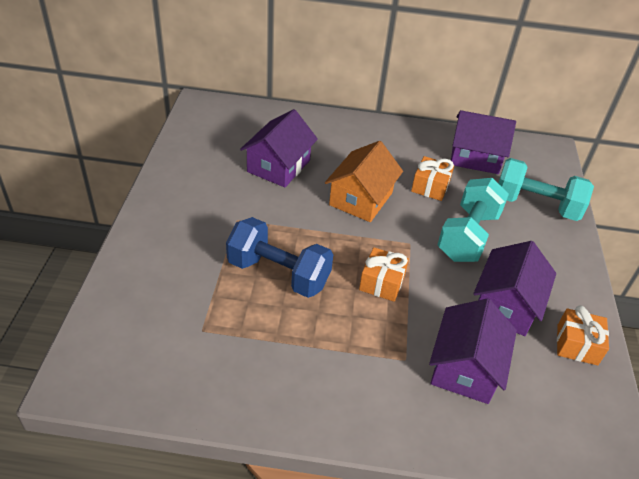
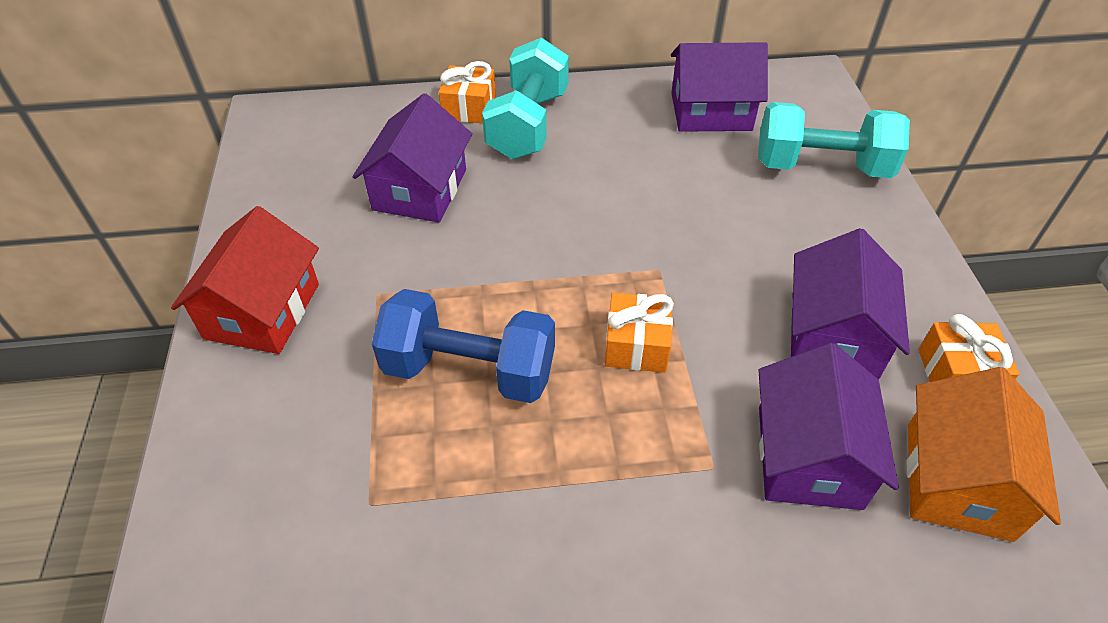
camera: 10 degrees left, 5 degrees up
(169, 214) = (263, 311): none -> red house
(361, 199) = (562, 214): orange house -> orange house (958, 480)
(430, 187) = (660, 172): orange gift -> orange gift (469, 108)
(468, 236) = (741, 237): turquoise dumbbell -> turquoise dumbbell (528, 124)

